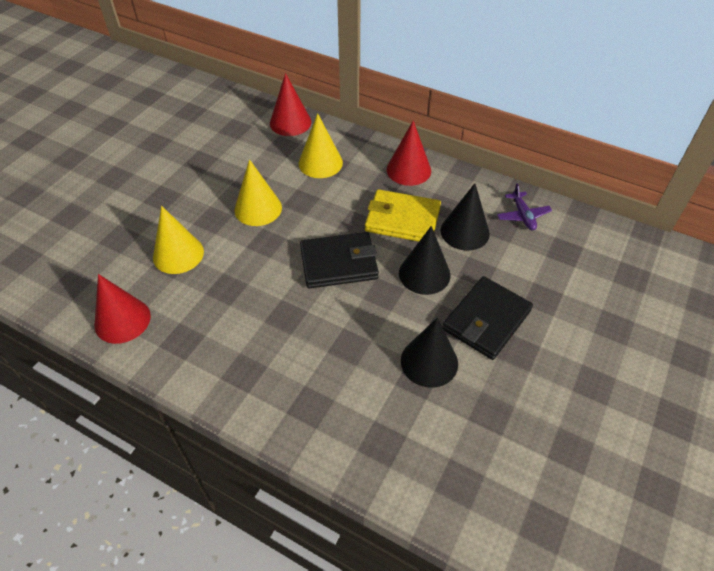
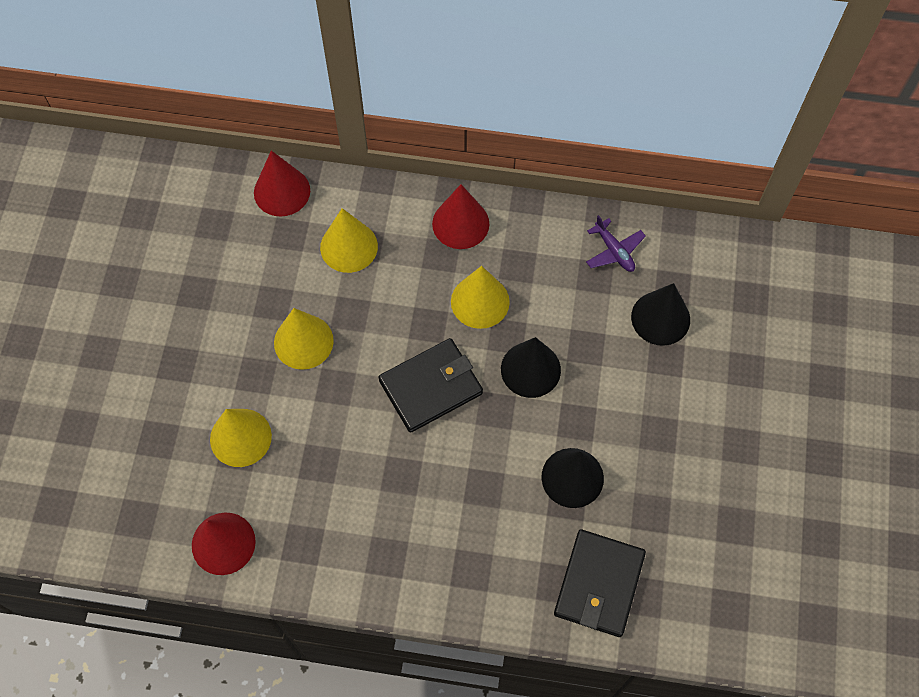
camera: 20 degrees left, 15 degrees up
(402, 219) = (480, 301): yellow wallet -> yellow cone
(465, 232) = (556, 296): black cone -> black cone (660, 318)
(486, 320) = (615, 406): black wallet -> black wallet (599, 584)

